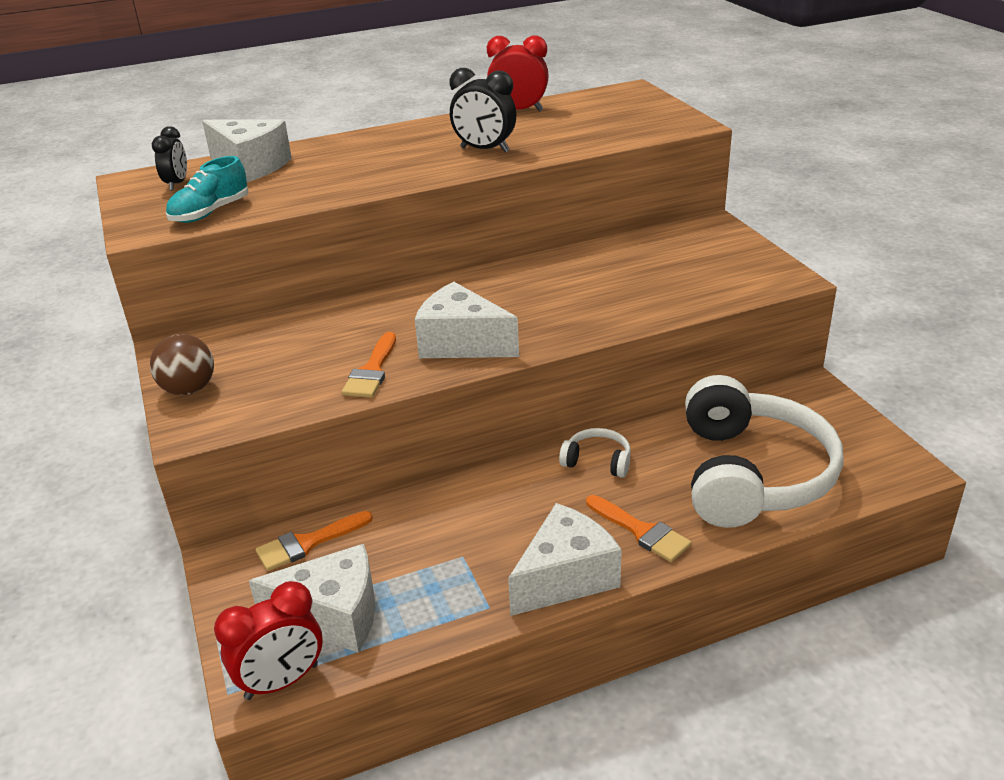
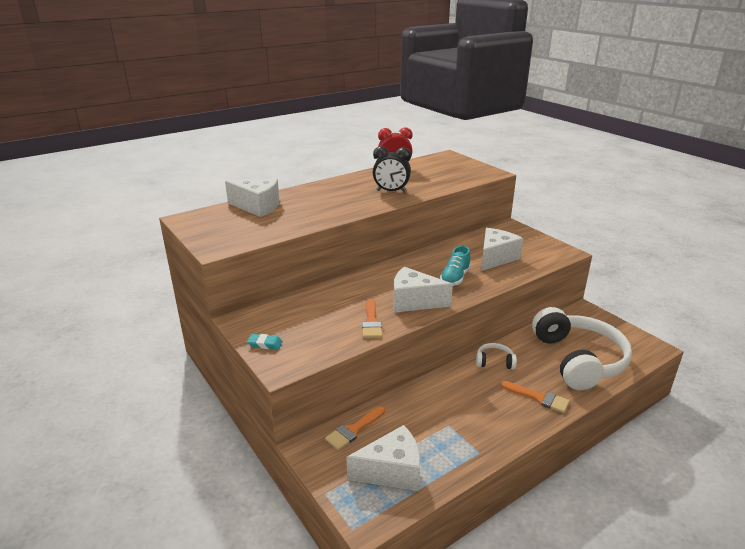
camera: 15 degrees left, 5 degrees down
(177, 184) = (217, 220): black clock -> none
(189, 389) = (265, 344): brown ball -> turquoise eraser
(210, 213) = (252, 235): turquoise shoe -> turquoise shoe (455, 278)
(282, 681) = (382, 516): red clock -> none
(565, 578) = (512, 429): white cheese -> white cheese (495, 258)

